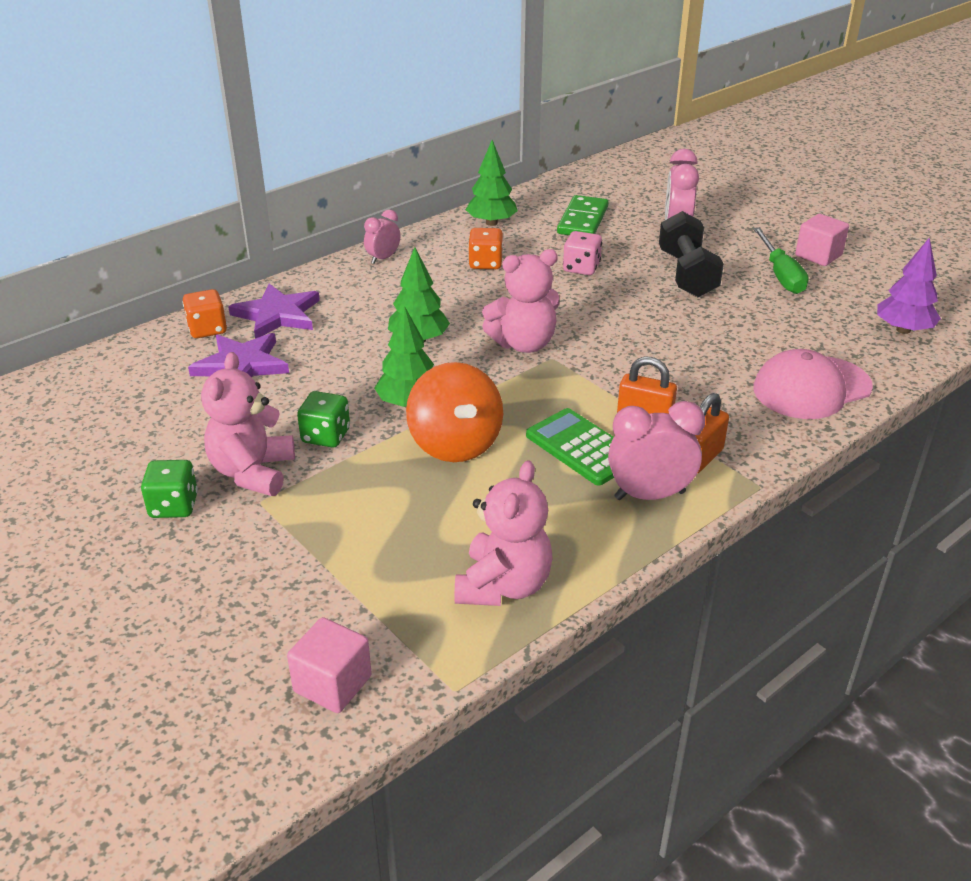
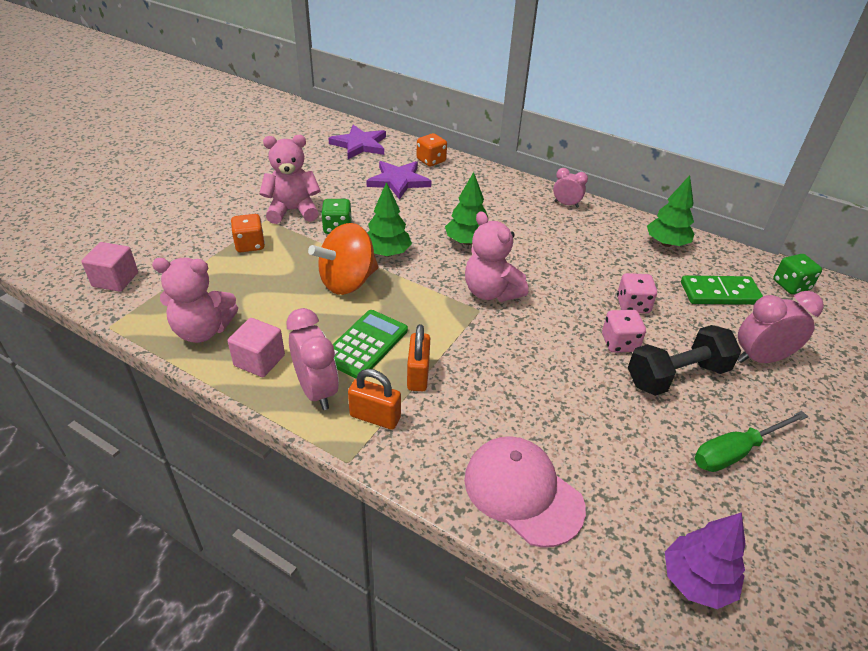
camera: 70 degrees right, 5 degrees up
(174, 506) = (256, 193): green dice -> green dice (791, 285)
(277, 315) = (462, 180): purple star -> purple star (359, 145)
(485, 263) = (598, 252): orange dice -> orange dice (250, 245)
(634, 290) = (619, 343): none -> pink dice
(818, 255) = (811, 485): pink cube -> pink cube (259, 360)

